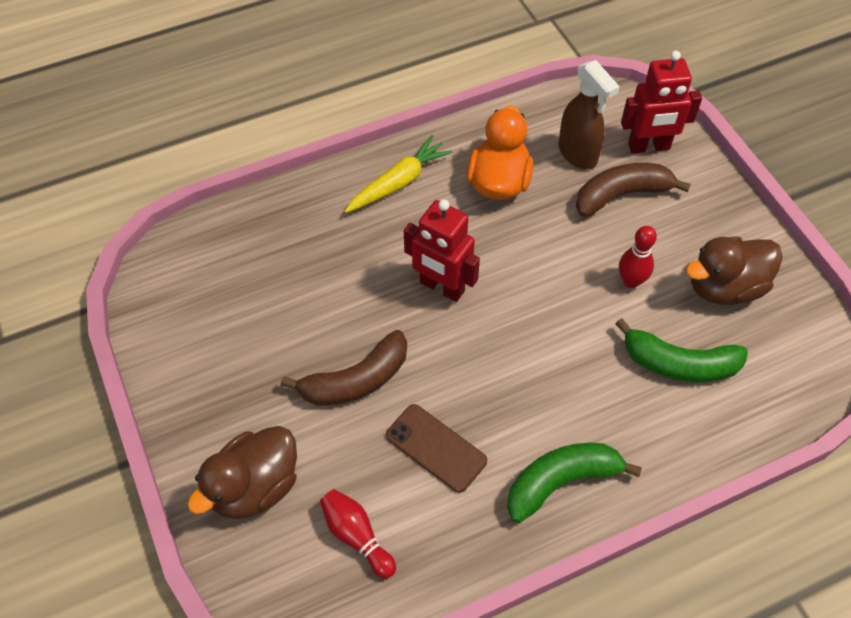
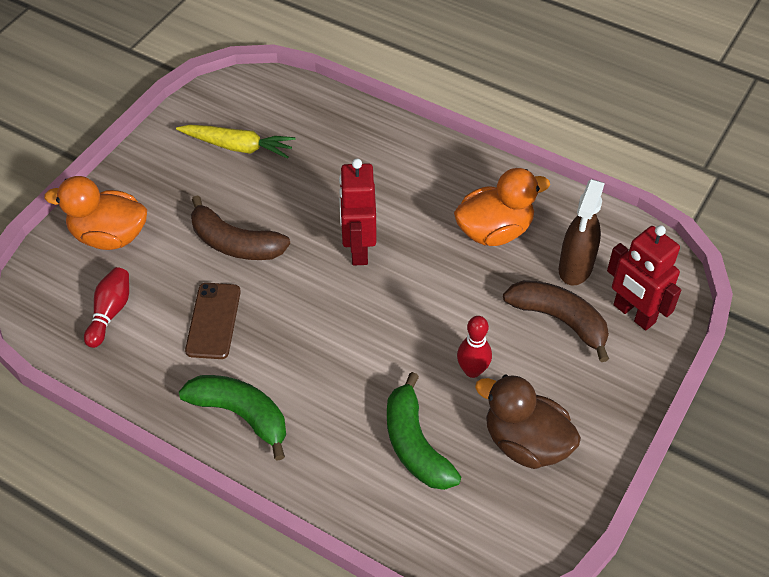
camera: 55 degrees right, 5 degrees down
(255, 487) = (109, 236): brown duck -> orange duck
(398, 182) = (435, 170): yellow carrot -> yellow carrot (238, 146)

